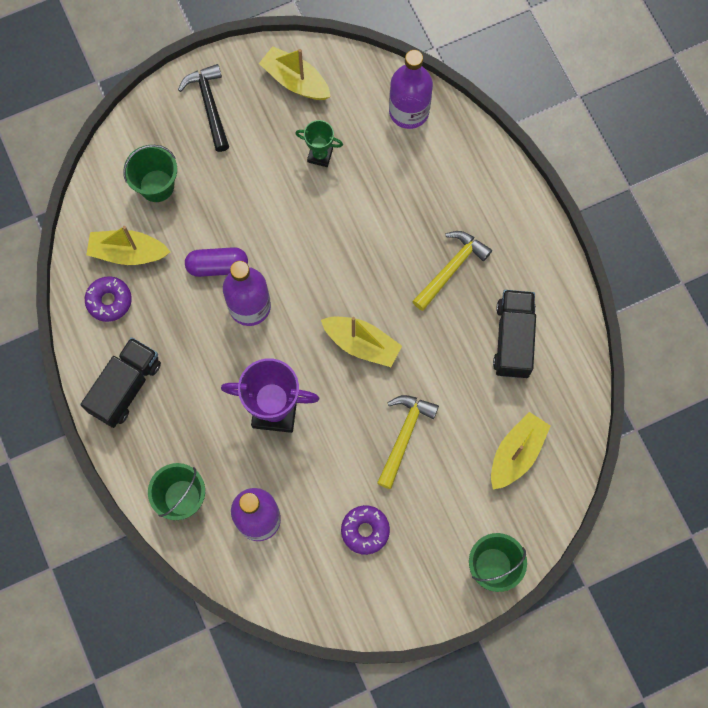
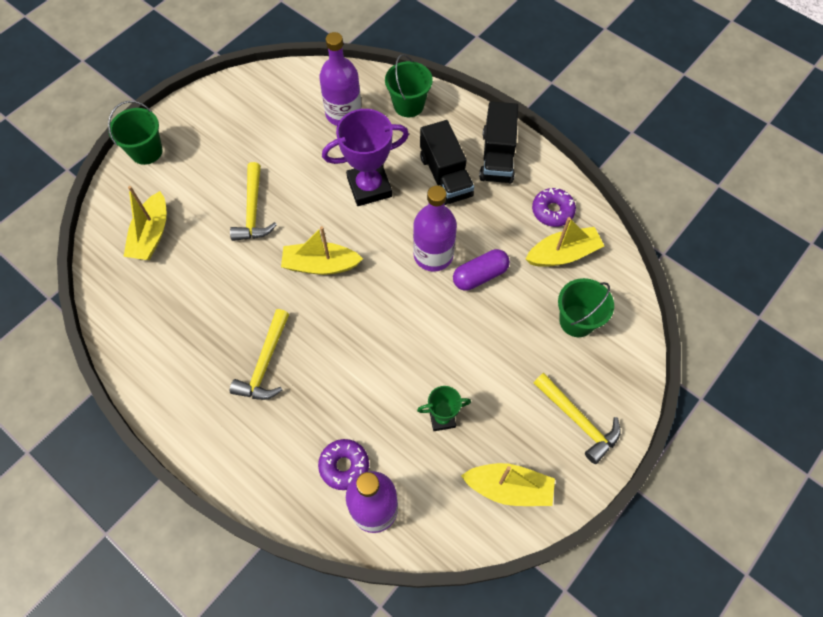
camera: 155 degrees right, 10 degrees down
(209, 105) = (578, 420): black hammer -> yellow hammer
(365, 530) = (257, 136): purple donut -> purple donut (344, 466)
(513, 339) = (183, 324): black truck -> black truck (445, 176)

